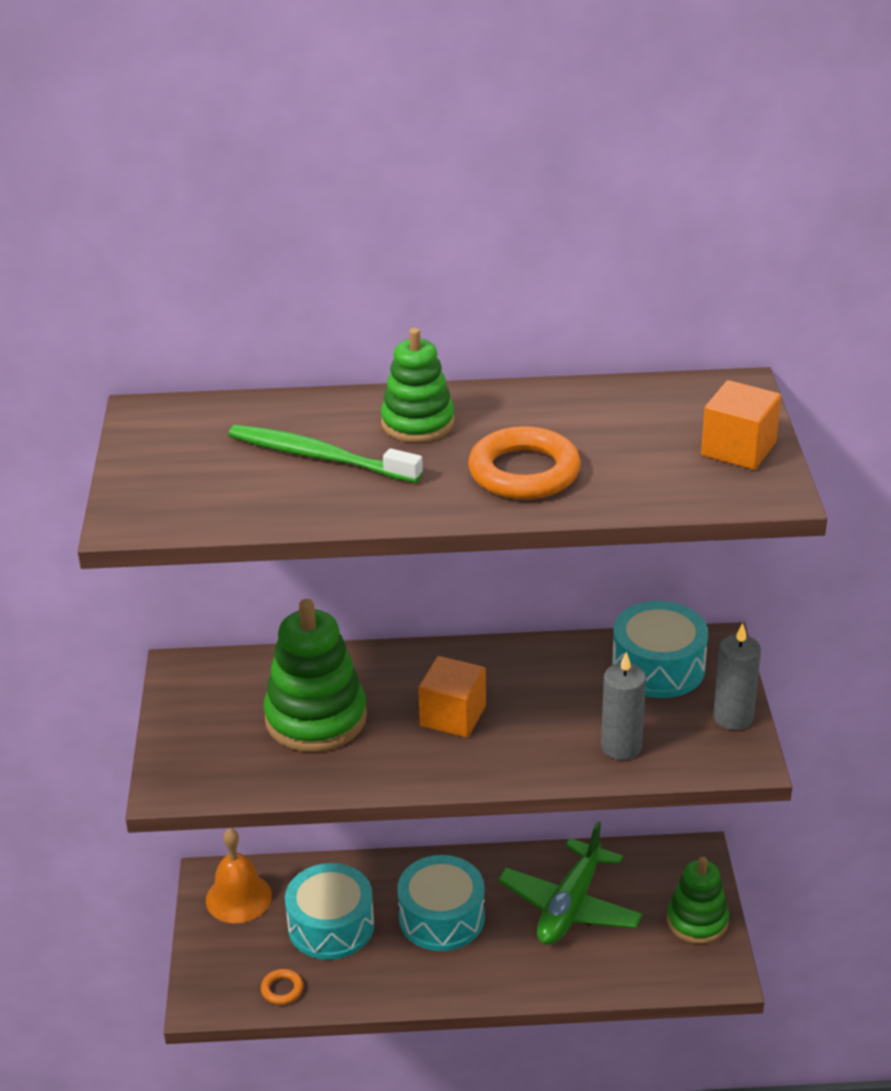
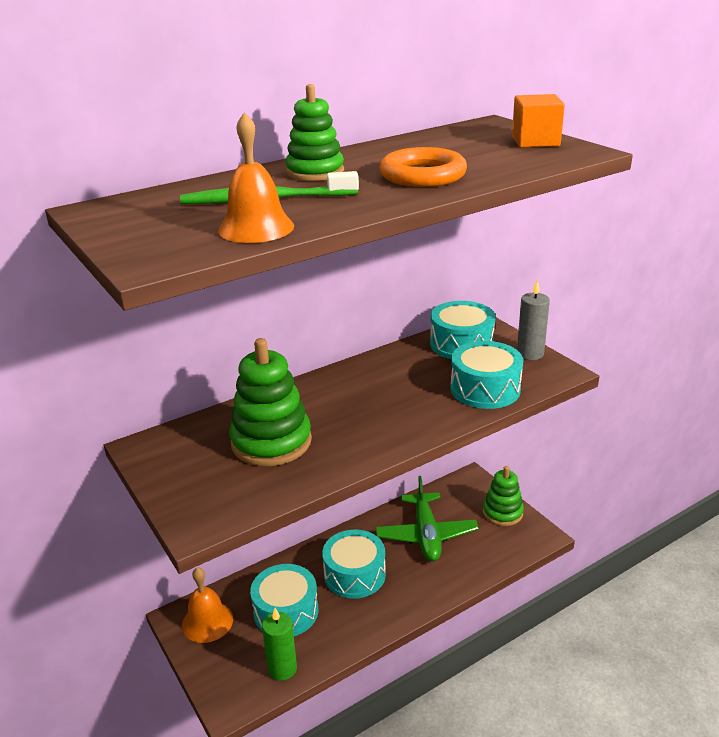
camera: 30 degrees left, 5 degrees down
(266, 503) = (256, 228): none -> orange bell
(282, 989) = (282, 668): orange ring -> green candle
(453, 716) = (364, 409): orange cube -> none
(621, 746) = (485, 389): grey candle -> turquoise drum

